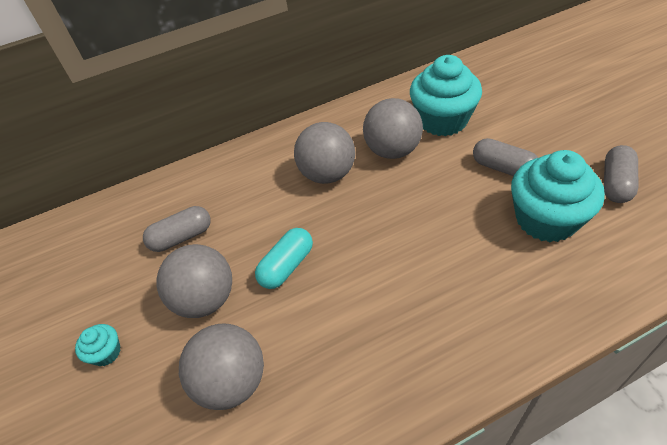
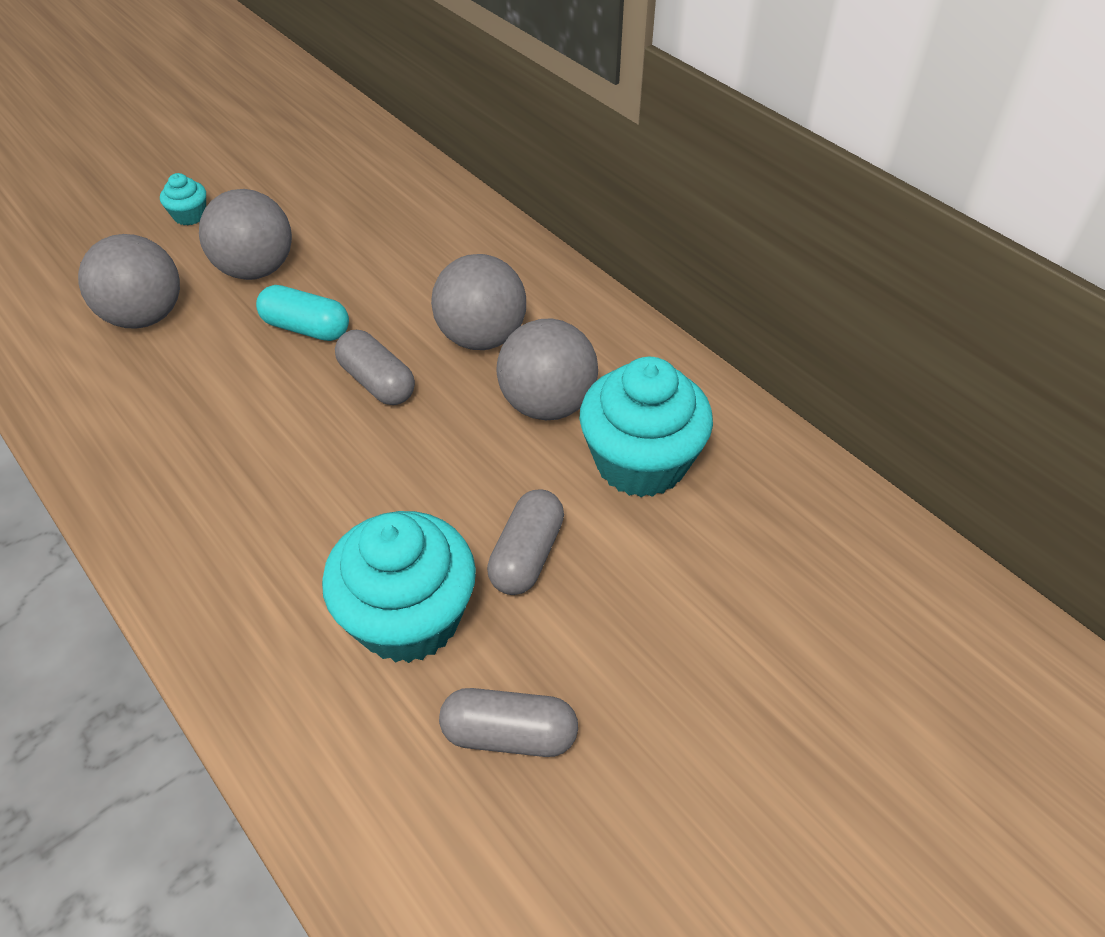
camera: 70 degrees right, 0 degrees up
(182, 237) = (351, 226): grey capsule -> grey capsule (377, 382)

